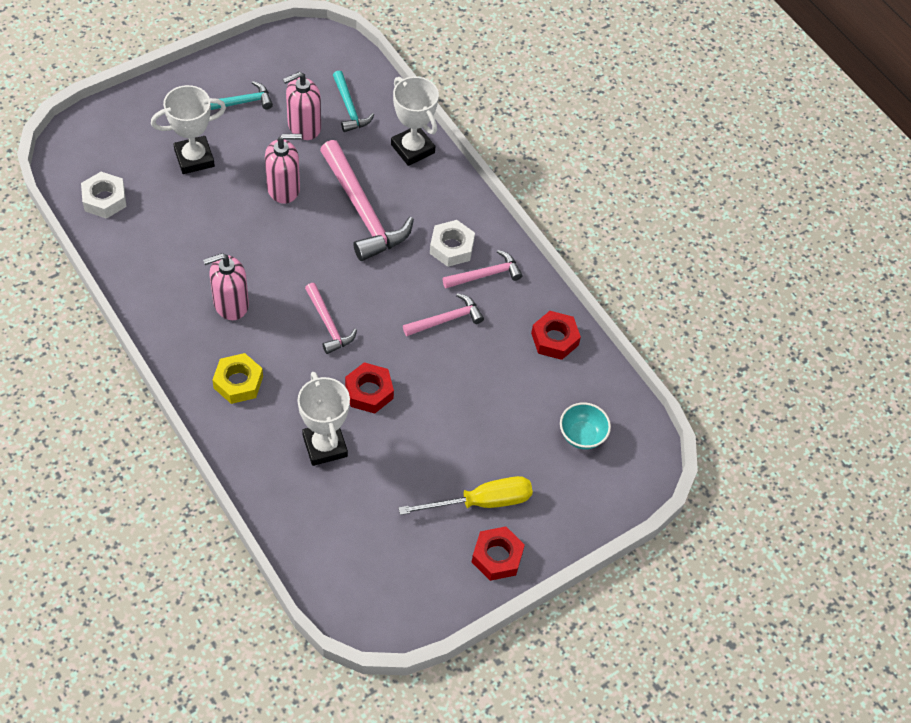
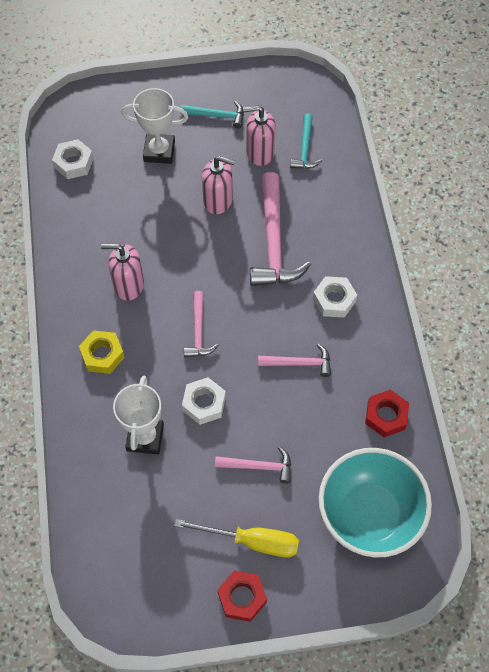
camera: 30 degrees right, 5 degrees up
(369, 392) = (204, 403): red nut -> white nut
(412, 149) = (341, 201): white trophy -> none
(485, 274) = (352, 335): pink hammer -> pink hammer (258, 466)
(582, 435) = (369, 515): turquoise bowl -> turquoise bowl, size x2.26

